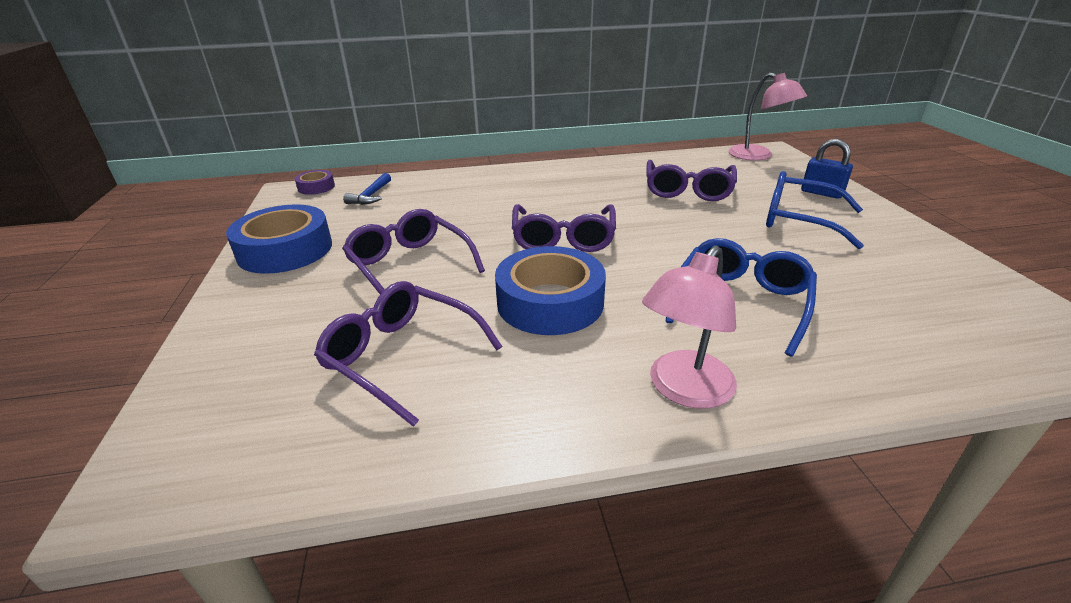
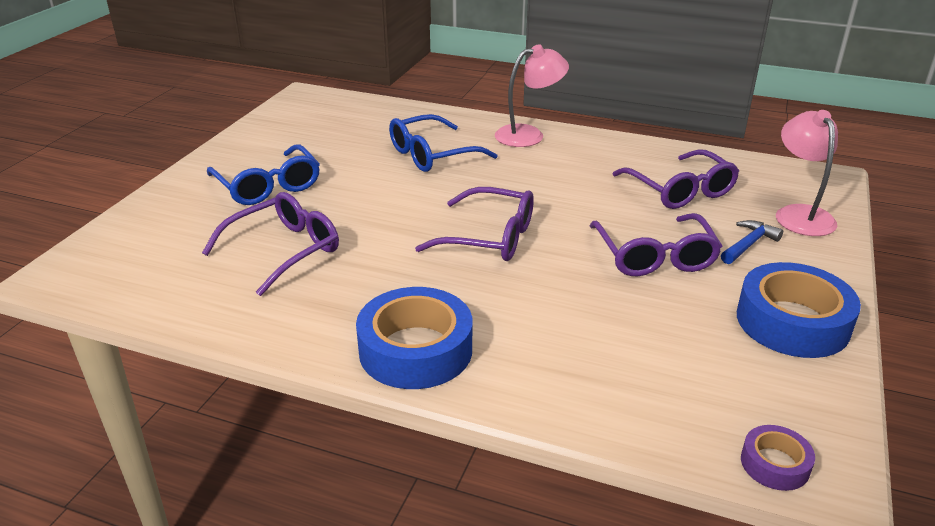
camera: 150 degrees left, 0 degrees up
(371, 196) = (679, 396): blue hammer -> blue hammer (748, 244)
(550, 302) = (556, 191): blue tape -> blue tape (415, 350)
(563, 238) = (489, 237): purple glasses -> purple glasses turned 75 degrees clockwise
(758, 156) = (96, 271): pink lamp -> pink lamp (799, 214)
(821, 193) = (181, 201): blue padlock -> none

